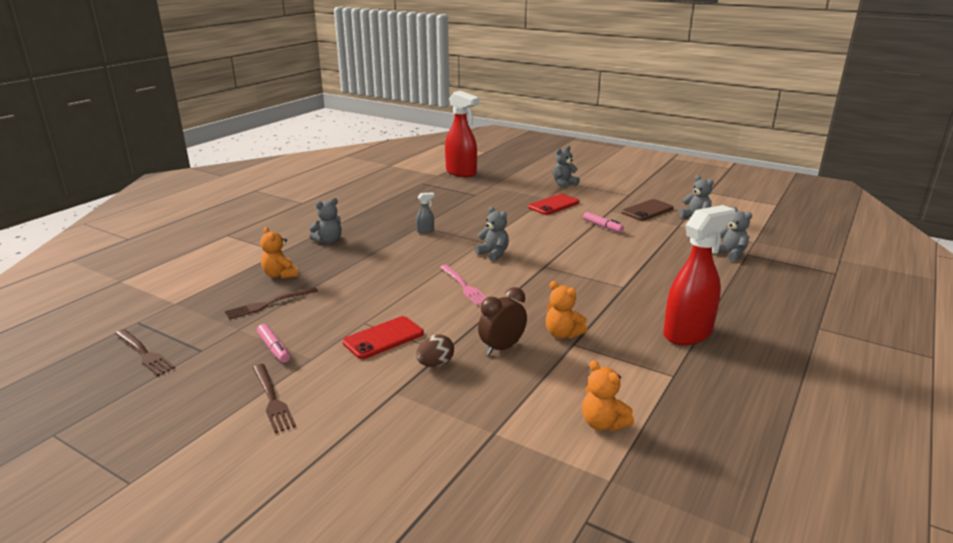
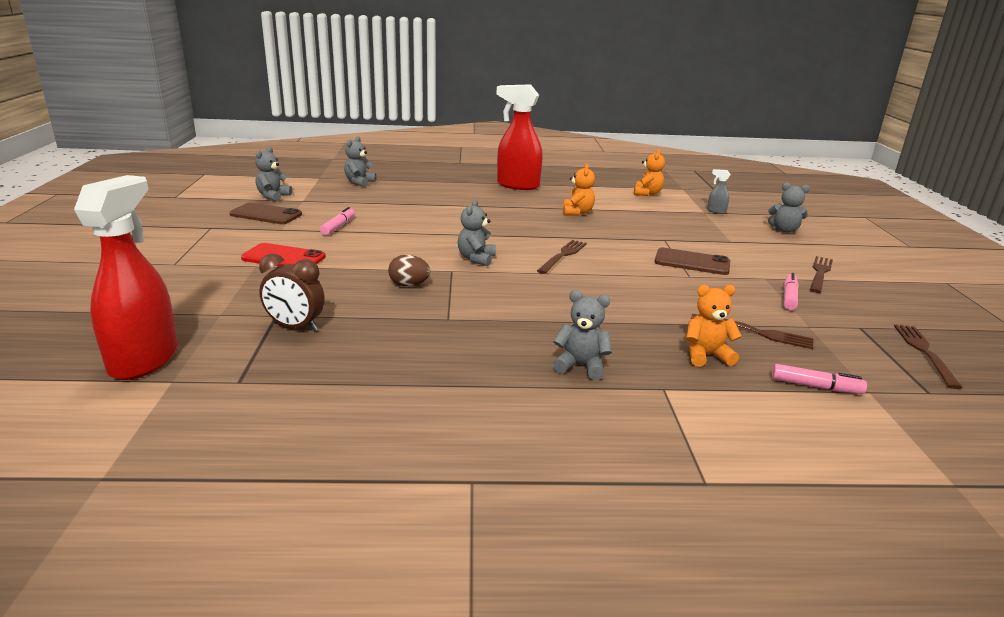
camera: 125 degrees left, 0 degrees up
(208, 290) = (816, 386): none -> pink marker
(280, 275) = (706, 355): orange teddy bear -> orange teddy bear turned 120 degrees counterclockwise
(383, 338) = (692, 262): red phone -> brown phone
(425, 231) = (459, 310): grey spray bottle -> grey spray bottle (716, 211)
(435, 364) = (683, 238): brown egg -> brown egg (409, 285)
(464, 286) = (563, 255): pink fork -> brown fork
(502, 348) = (627, 225): brown clock -> brown clock (295, 327)
(564, 184) = (179, 266): grey teddy bear -> grey teddy bear (784, 230)

